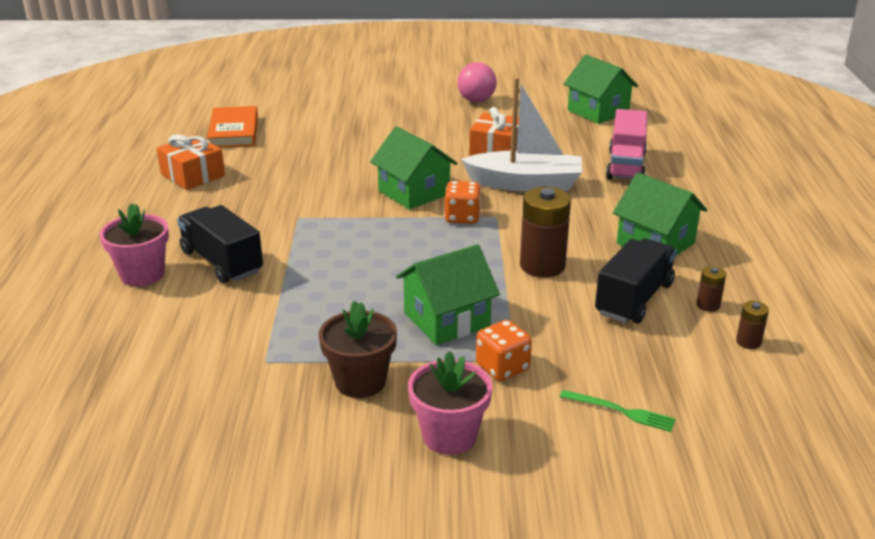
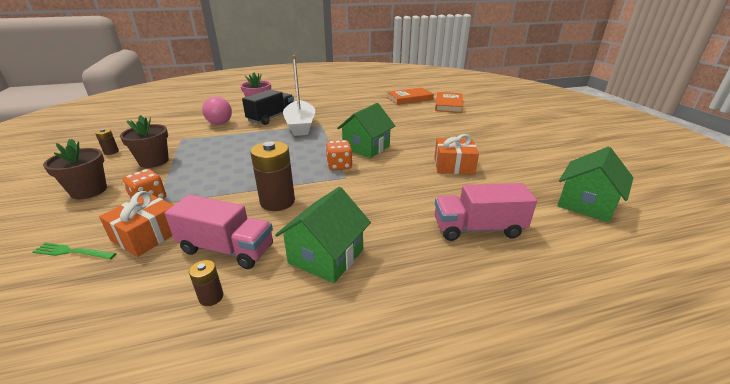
camera: 75 degrees right, 0 degrees up
(192, 175) = (355, 99): orange gift -> orange gift (147, 235)
(291, 110) = (448, 105): none -> orange book
(446, 320) = (209, 176): green house -> none
(449, 436) = (89, 191): pink flower pot -> brown flower pot
(476, 100) = (532, 149): pink ball -> pink ball (220, 123)
(525, 184) = (403, 182): white boat -> white boat (300, 125)
(621, 411) = (72, 252): green fork -> green fork turned 90 degrees clockwise
(634, 299) = (227, 249): black truck -> pink truck
(748, 342) = (137, 330): brown battery -> brown battery (111, 152)

